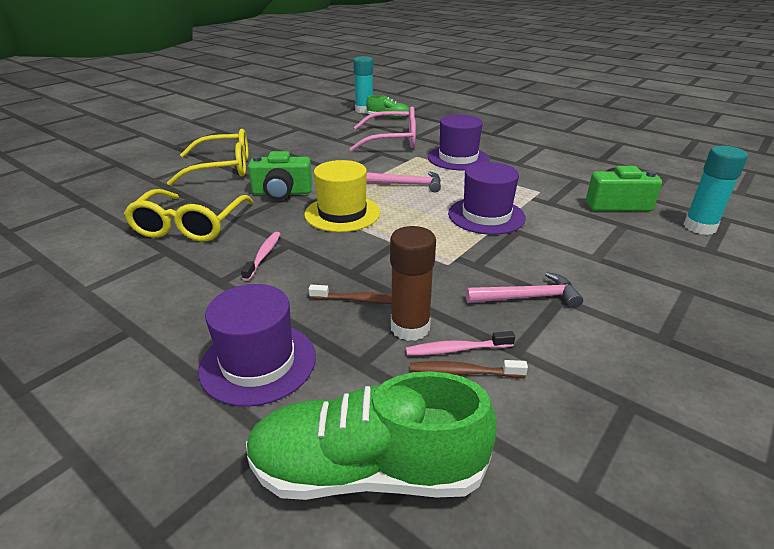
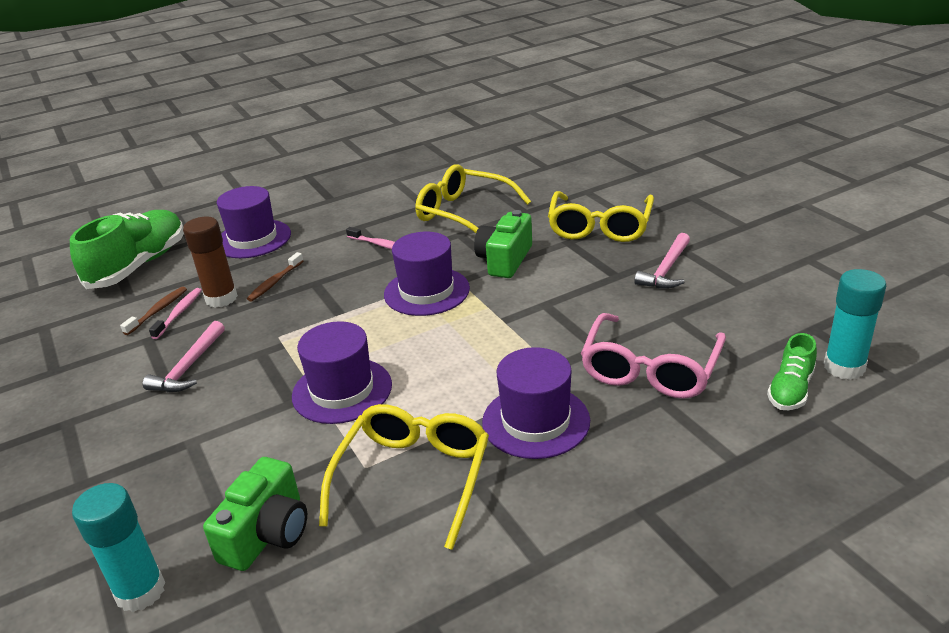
camera: 115 degrees right, 0 degrees up
(342, 213) = (426, 291): yellow hat -> purple hat
(408, 184) = (469, 349): pink hammer -> pink hammer (666, 270)
(531, 178) = (413, 477): none -> yellow glasses

